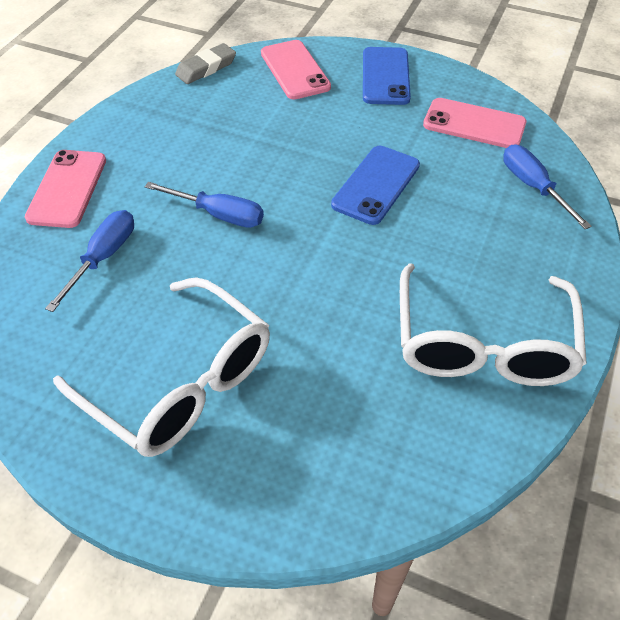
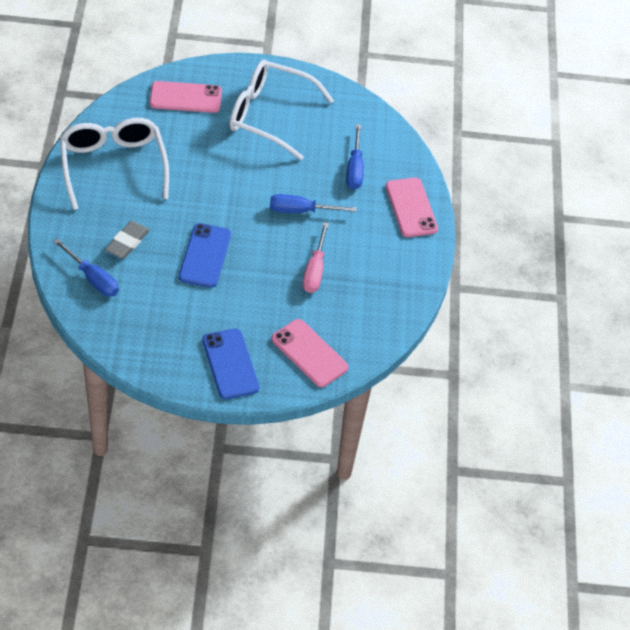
camera: 155 degrees right, 0 degrees up
(206, 68) = (384, 338): grey eraser -> grey eraser (127, 242)
(242, 143) = (315, 270): none -> pink screwdriver
(474, 124) = (145, 327): pink phone -> pink phone (185, 97)

